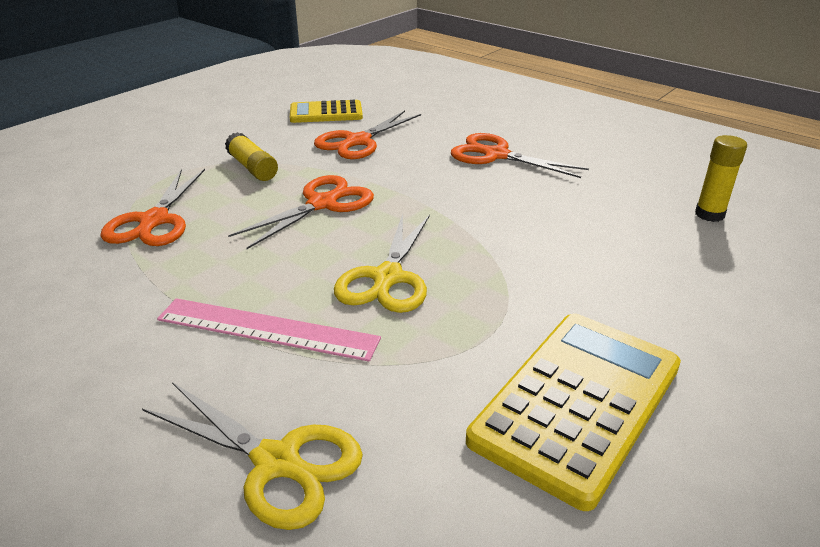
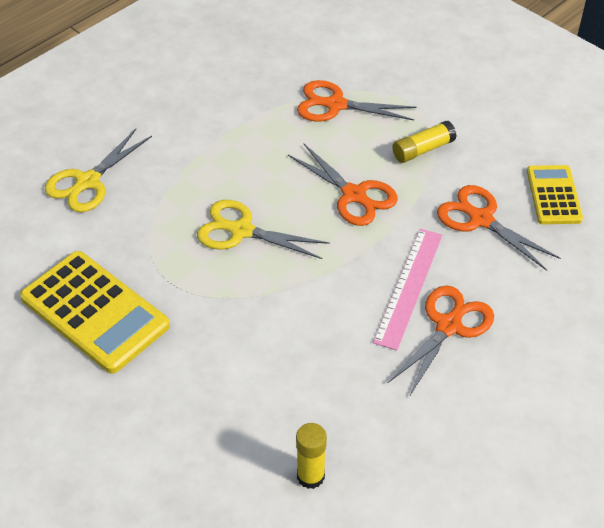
camera: 95 degrees right, 15 degrees up
(267, 329) = (195, 172): pink ruler -> pink ruler (409, 287)

